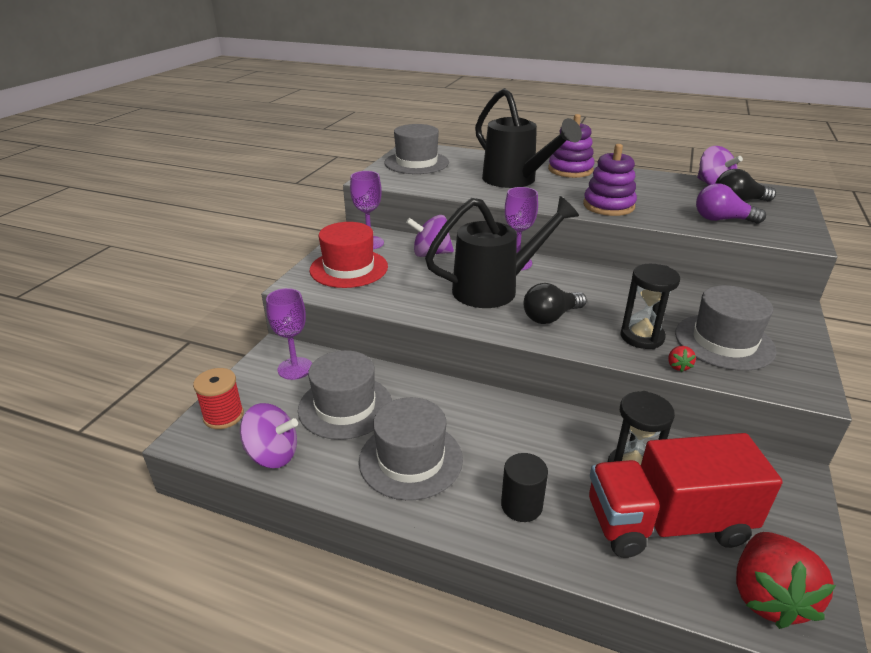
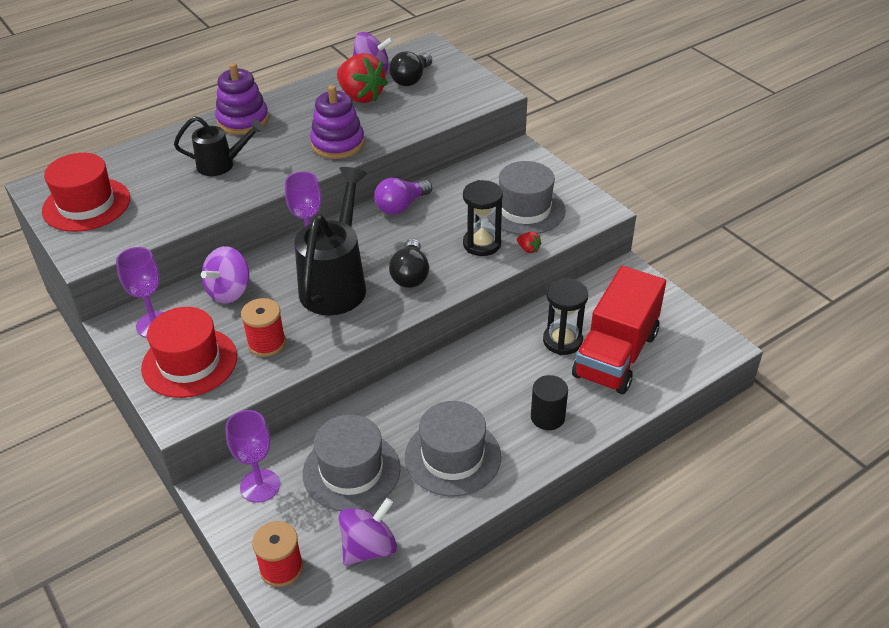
camera: 55 degrees left, 10 degrees up
(398, 288) = (267, 343): none -> red spool
(416, 163) = (86, 205): grey hat -> red hat
(516, 181) = (222, 165): black watering can -> black watering can, size x0.58
(721, 220) = (427, 106): purple light bulb -> purple light bulb (401, 206)
(767, 596) = (692, 349): red strawberry -> red strawberry (361, 96)

